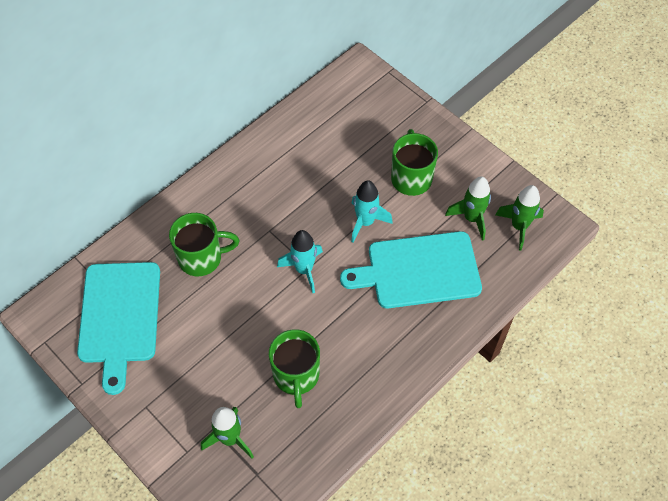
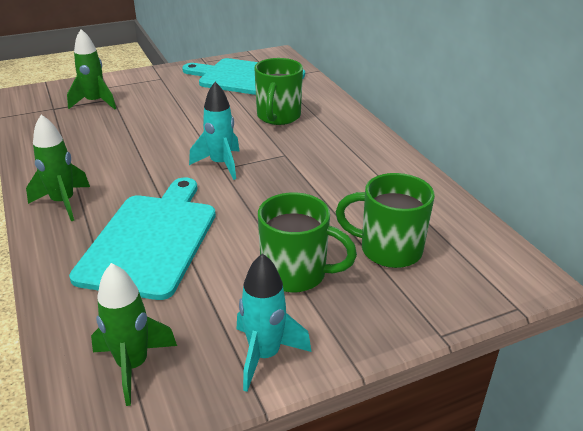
camera: 110 degrees right, 25 degrees down
(296, 376) = (113, 139): green mug -> green mug (388, 250)
(365, 222) = (250, 217): turquoise rocket -> turquoise rocket (264, 355)
(471, 218) = (188, 314): green rocket -> green rocket (63, 203)

